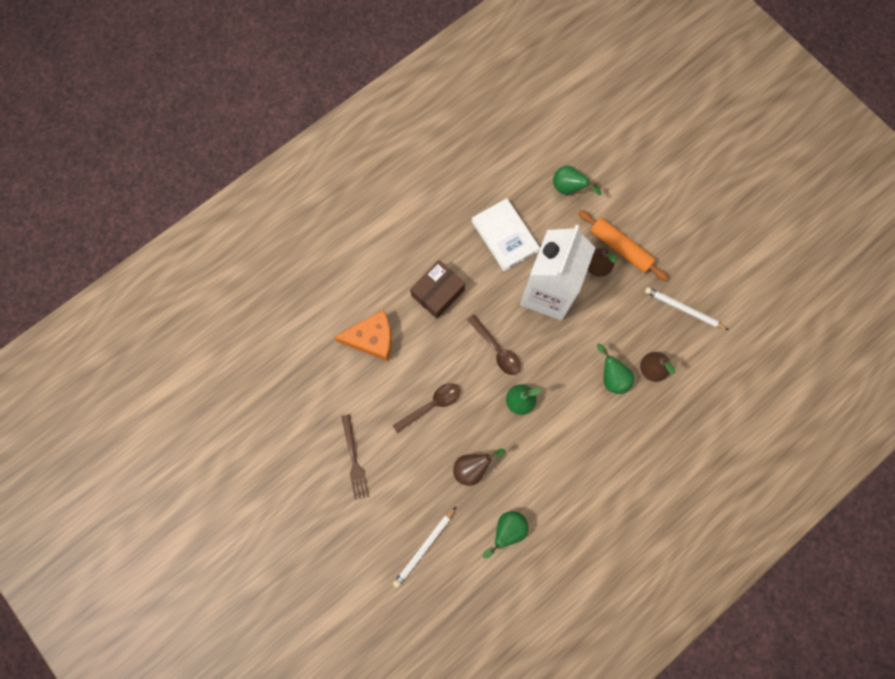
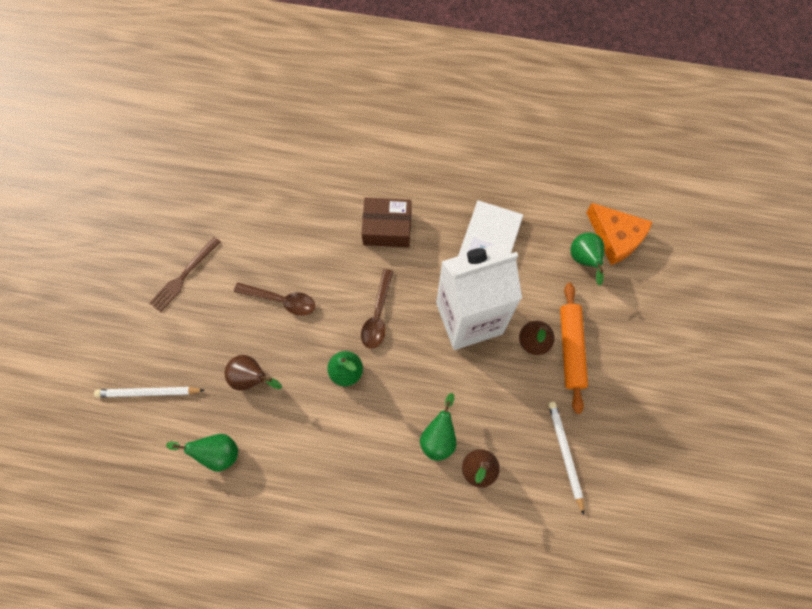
camera: 50 degrees right, 5 degrees down
(372, 339) = (301, 209): orange cheese -> orange cheese (615, 237)

